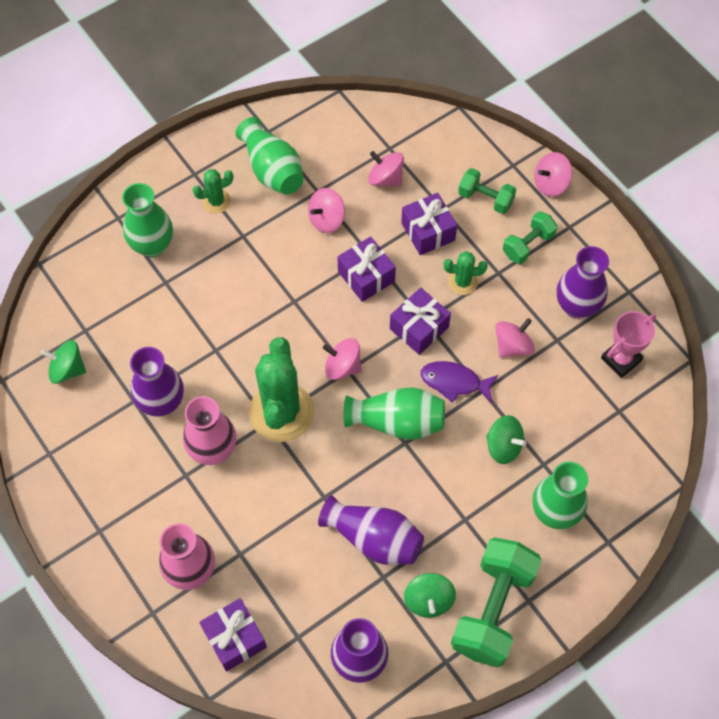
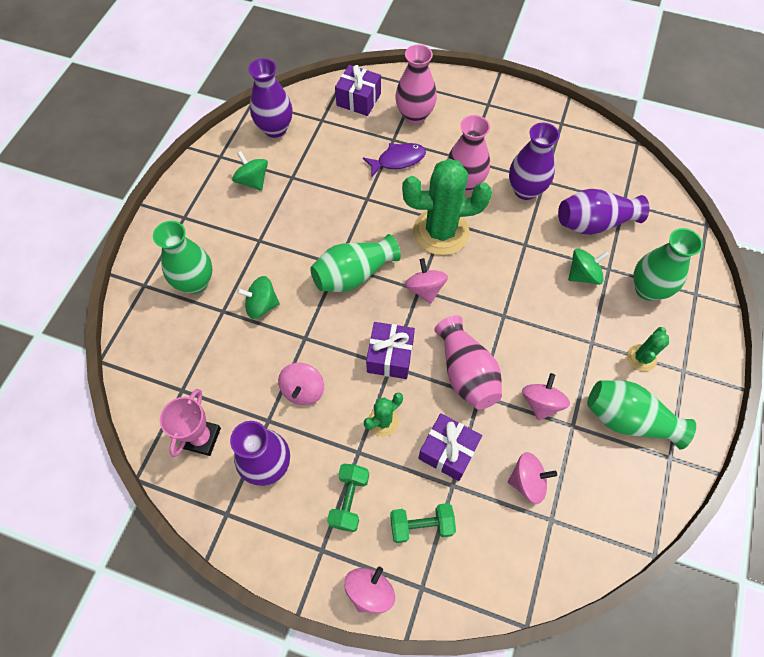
camera: 145 degrees right, 0 degrees up
(67, 369) = (606, 172): green spinning top -> green spinning top (583, 275)
(281, 412) = (441, 232): green cactus -> green cactus turned 60 degrees counterclockwise
(342, 366) = (425, 289): pink spinning top -> pink spinning top turned 90 degrees counterclockwise
(366, 276) = (466, 373): purple gift -> pink vase
(374, 539) = (314, 194): purple vase -> purple vase (593, 223)
(454, 382) = (331, 330): purple fish -> purple fish (398, 160)
(493, 609) = (206, 199): green dumbbell -> none

